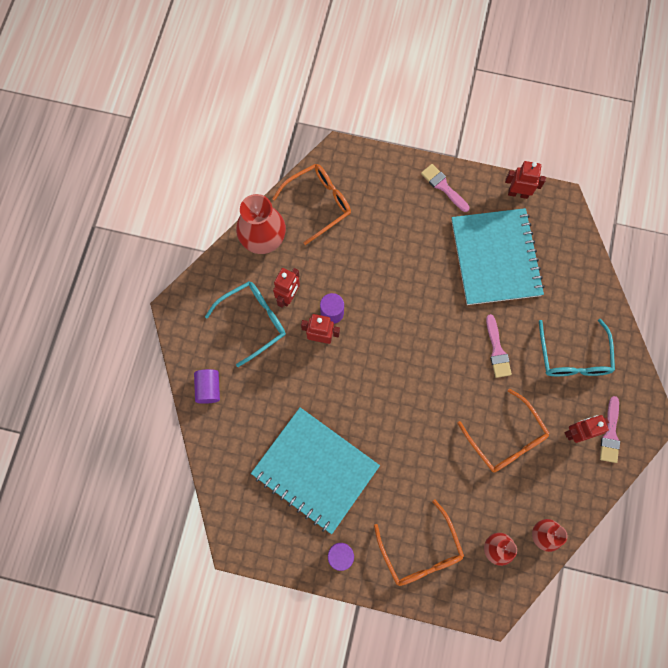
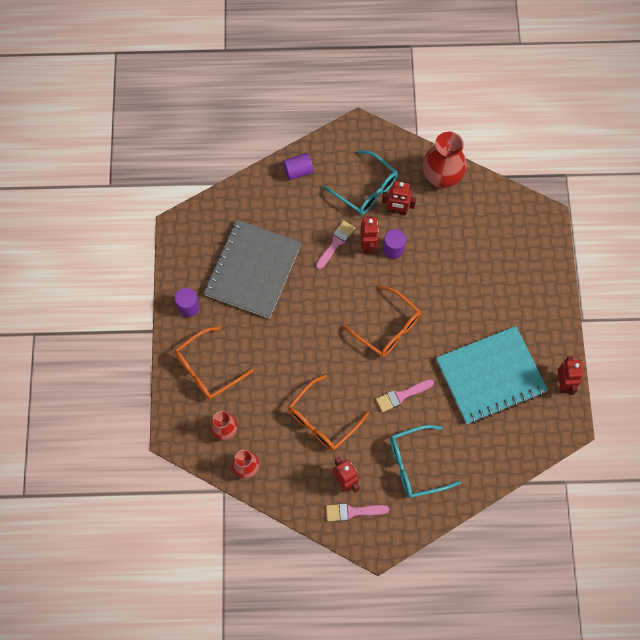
camera: 75 degrees right, 5 degrees down
(315, 470) = (253, 270): turquoise notebook -> grey notebook
(318, 203) = (491, 212): orange glasses -> orange glasses (387, 328)
(443, 186) = (546, 315): pink brush -> pink brush (336, 243)

